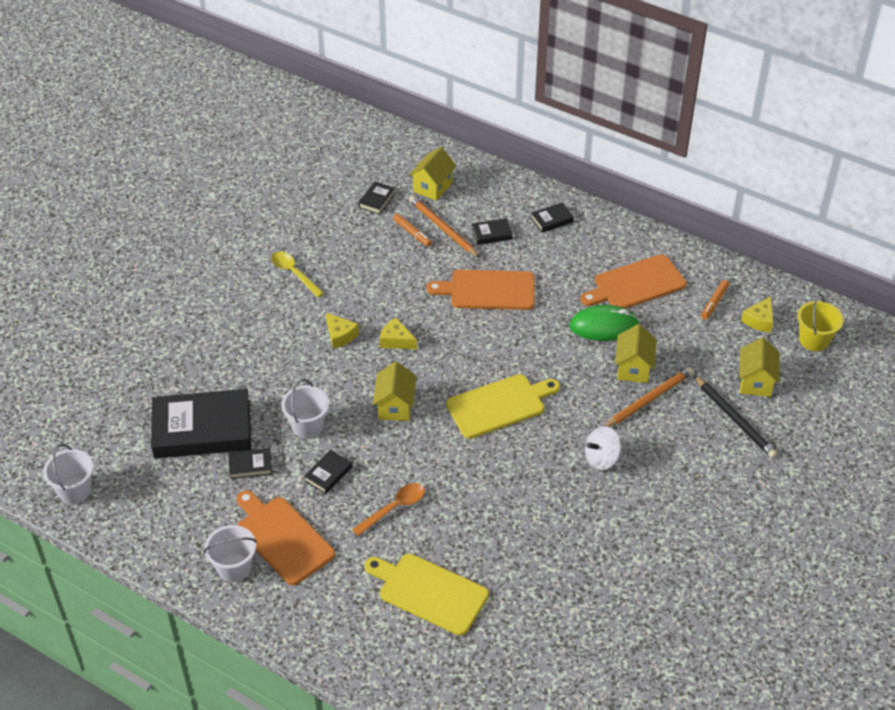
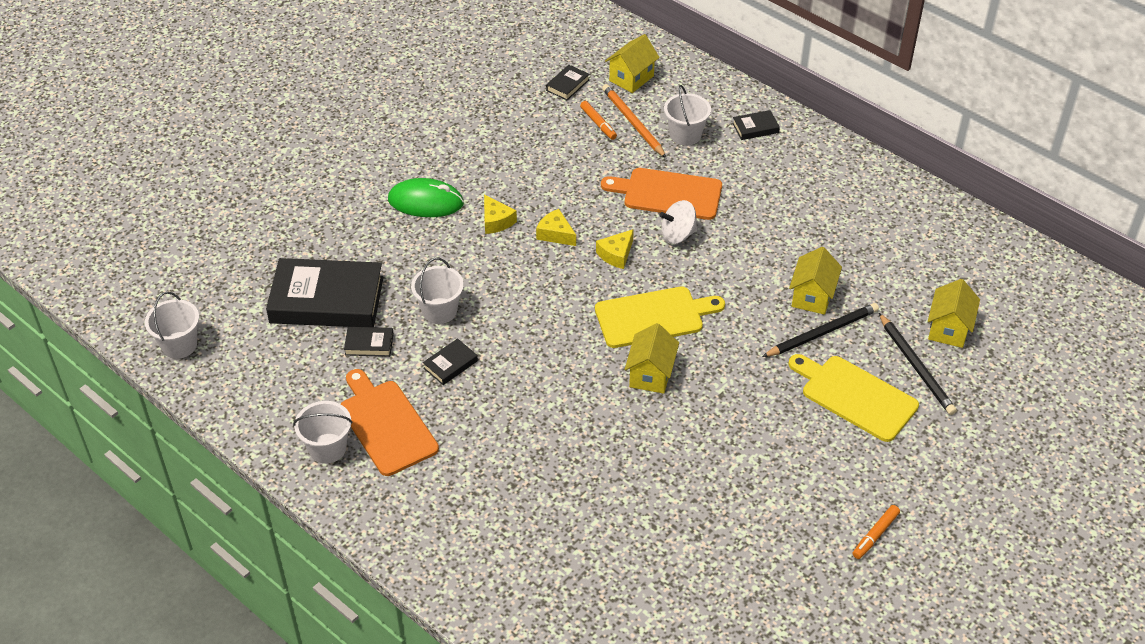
camera: 10 degrees right, 0 degrees up
(294, 273) = (461, 150): yellow spoon -> none
(394, 508) = (514, 410): orange spoon -> none
(395, 406) = (539, 303): yellow house -> yellow house (651, 375)
(429, 592) = (532, 505): yellow cutting board -> yellow cutting board (855, 396)
(492, 234) = (685, 135): black book -> white bucket
(601, 459) = (755, 389): white spinning top -> white spinning top (677, 235)
(604, 326) = (789, 248): green mouse -> green mouse (425, 202)
(636, 284) = (835, 207): orange cutting board -> none
(648, 399) = (822, 332): orange pencil -> black pencil
(714, 303) = (919, 238): orange marker -> orange marker (875, 535)
(759, 320) = (967, 263): yellow cheese -> yellow cheese (616, 254)
(814, 340) = (1026, 292): yellow bucket -> none

